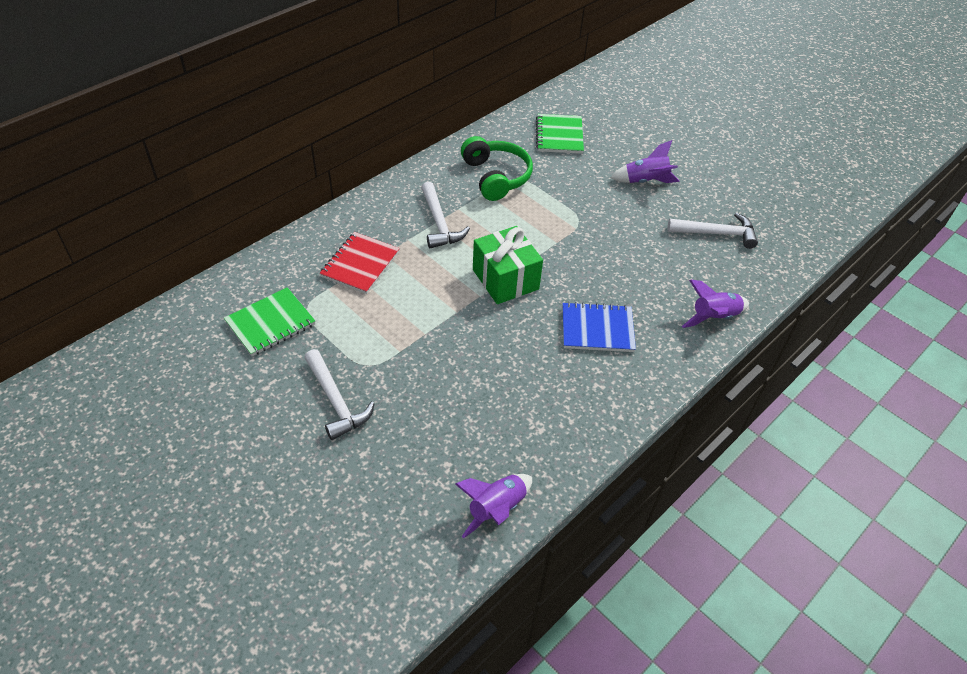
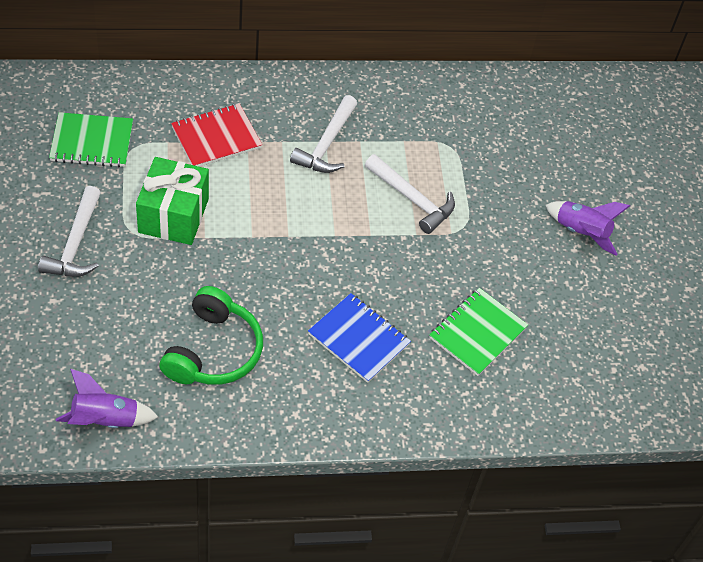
camera: 35 degrees right, 5 degrees up
(496, 177) = (432, 132): green headphones -> green headphones (213, 351)
(505, 279) = (328, 237): green gift -> green gift (173, 215)
(559, 135) = (546, 128): green notebook -> green notebook (477, 333)
(714, 317) = (484, 408): purple rocket -> none
(717, 233) = (591, 333): white hammer -> white hammer (412, 199)

